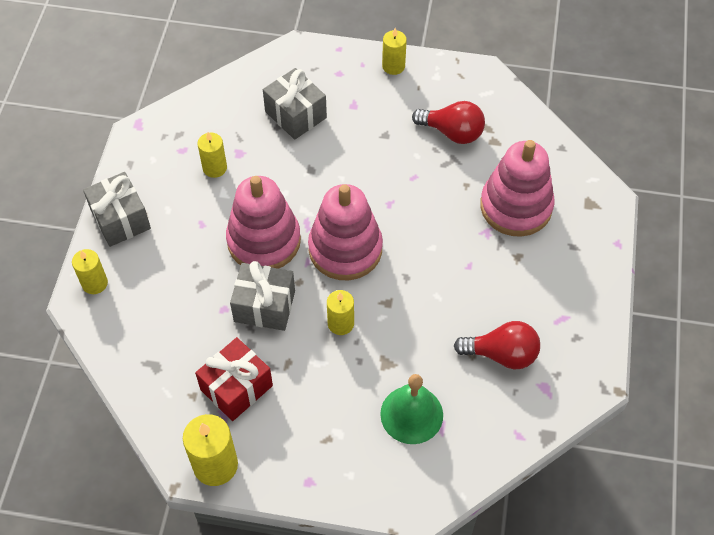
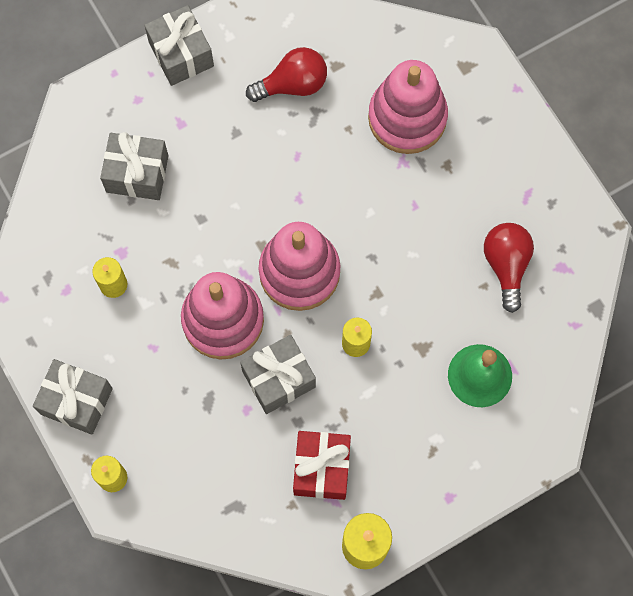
camera: 40 degrees left, 15 degrees up
(393, 66) = (181, 54): yellow candle -> grey gift
(502, 354) = (506, 265): red light bulb -> red light bulb turned 60 degrees counterclockwise

